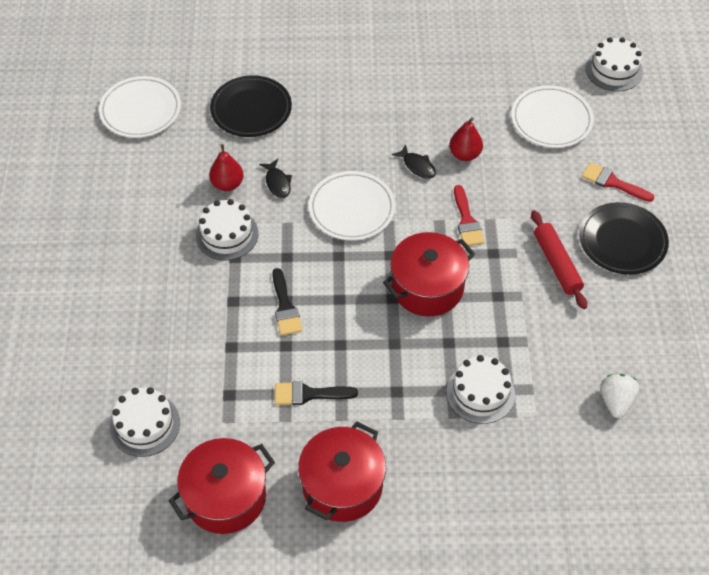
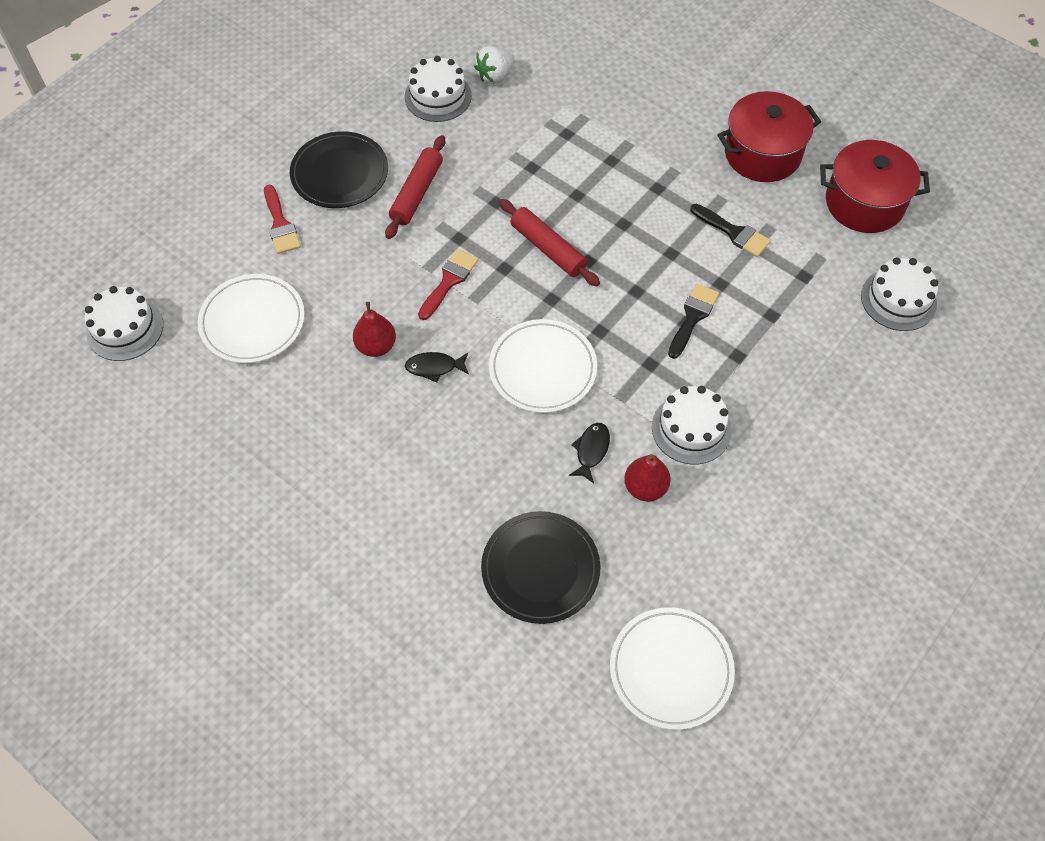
camera: 140 degrees left, 5 degrees up
(417, 166) = (434, 367): black fish -> black fish turned 90 degrees counterclockwise
(427, 287) = (548, 249): red pot -> red rolling pin
(480, 393) = (591, 145): white cake -> white cake (438, 96)

